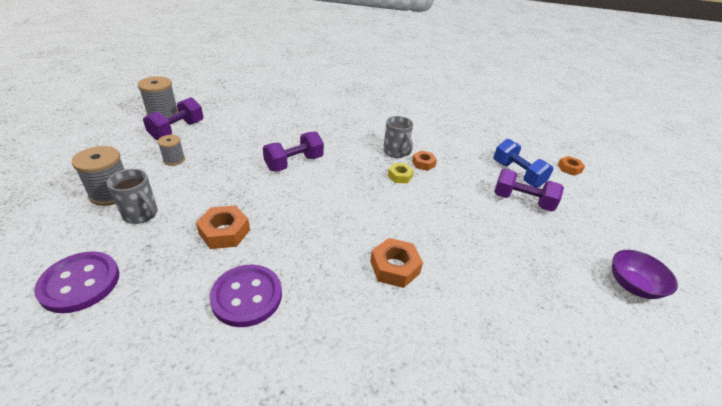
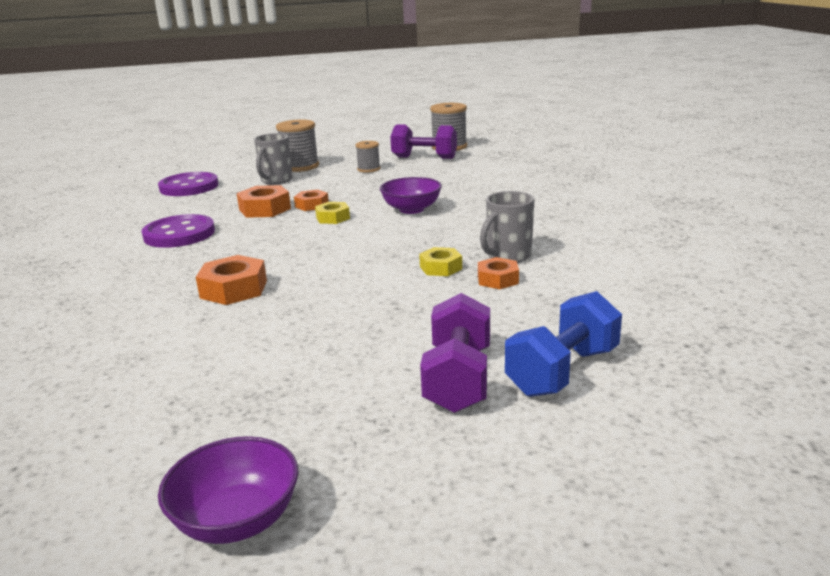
camera: 80 degrees right, 15 degrees down
(281, 199) = (333, 218): none -> yellow nut
(294, 163) = (411, 209): purple dumbbell -> purple bowl
(569, 168) = (683, 452): orange nut -> orange nut (312, 205)

